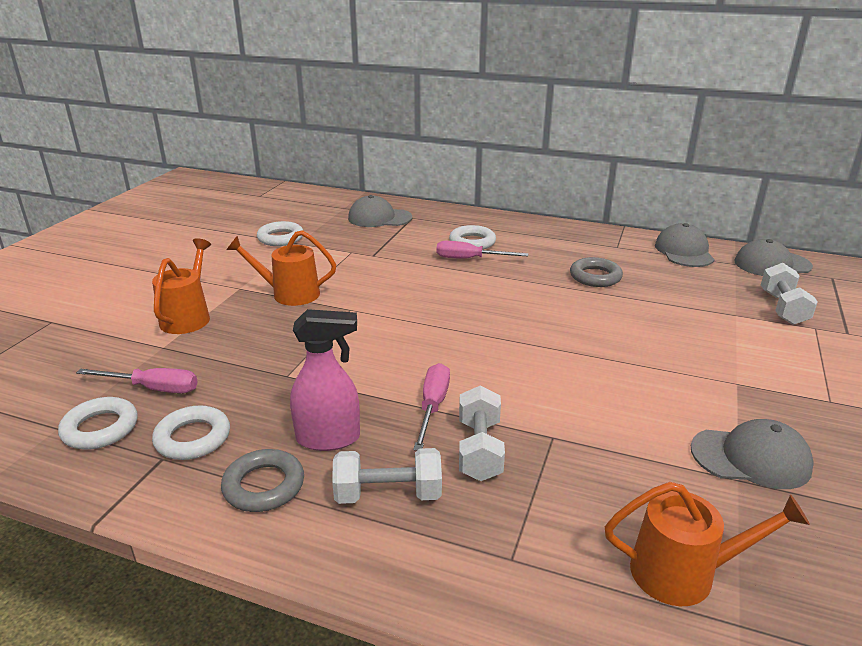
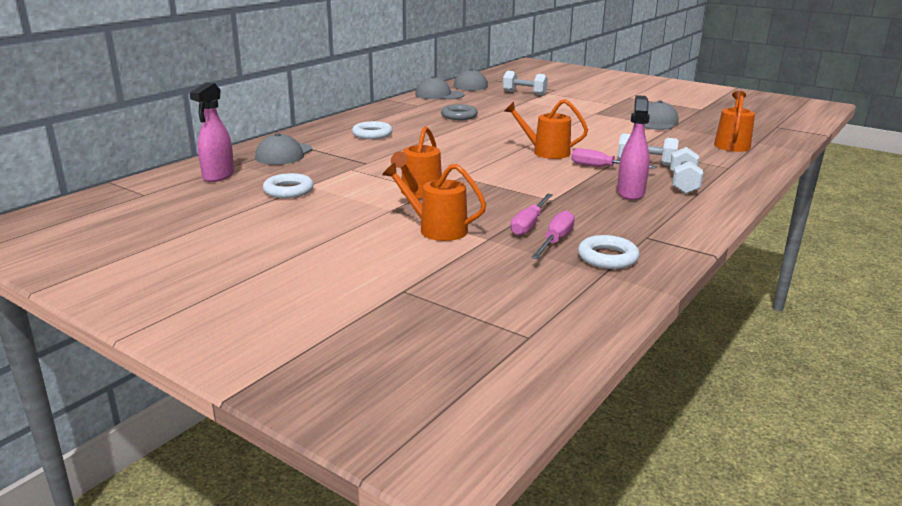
camera: 75 degrees left, 5 degrees down
(193, 438) = (625, 228): white ring -> none
(264, 486) = (676, 210): grey ring -> none
(309, 207) = (218, 176): none -> pink spray bottle
(470, 259) = (402, 138): pink screwdriver -> pink screwdriver (529, 224)
(478, 355) = (546, 152): none -> orange watering can

